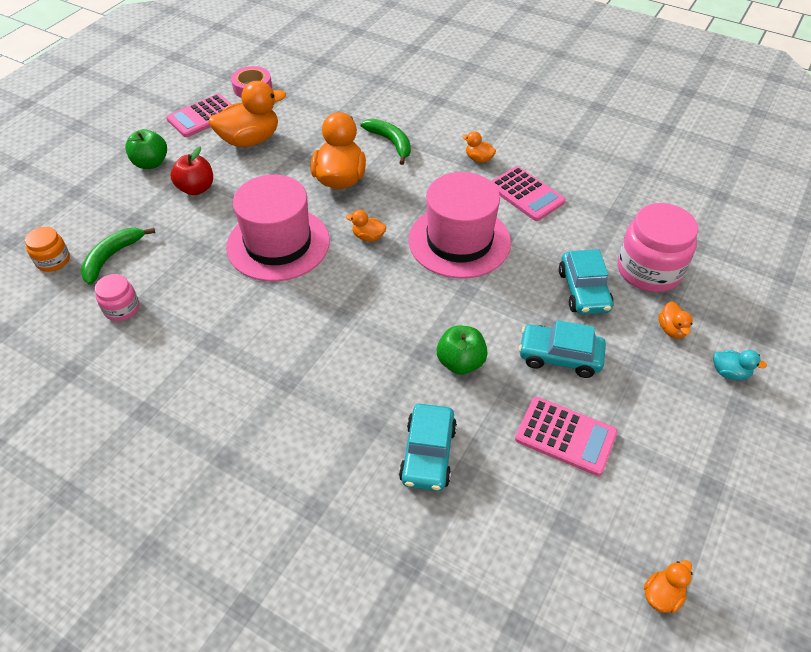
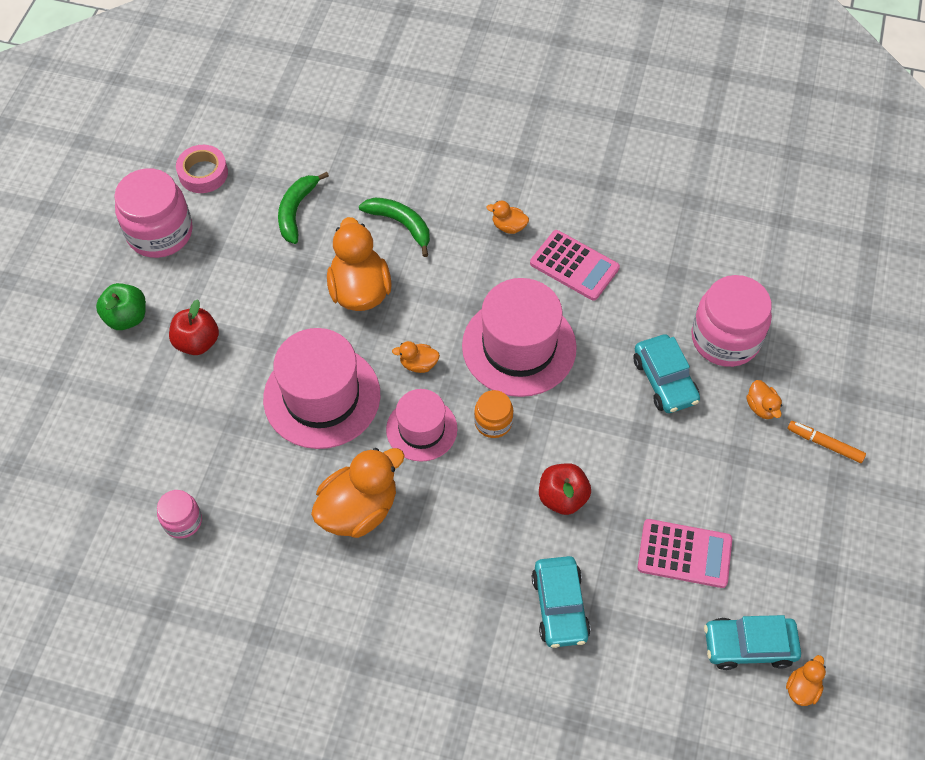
camera: 15 degrees left, 10 degrees up
(53, 260) = (75, 479): orange jar -> orange jar (493, 422)
(112, 257) = (141, 458): green banana -> green banana (296, 211)
(203, 116) = (160, 232): pink calculator -> pink jar
(250, 140) = (232, 256): orange duck -> orange duck (359, 509)
(352, 284) = (421, 429): none -> pink hat
(460, 362) = (562, 497): green apple -> red apple
(559, 356) = (658, 466): turquoise car -> turquoise car (749, 646)
(729, 373) = (824, 444): turquoise duck -> orange marker

